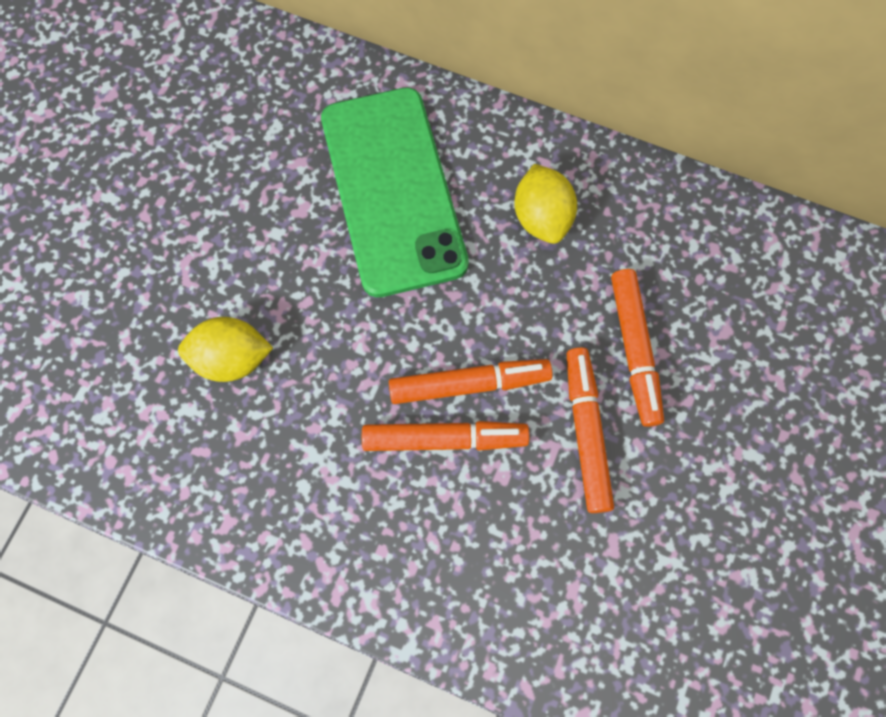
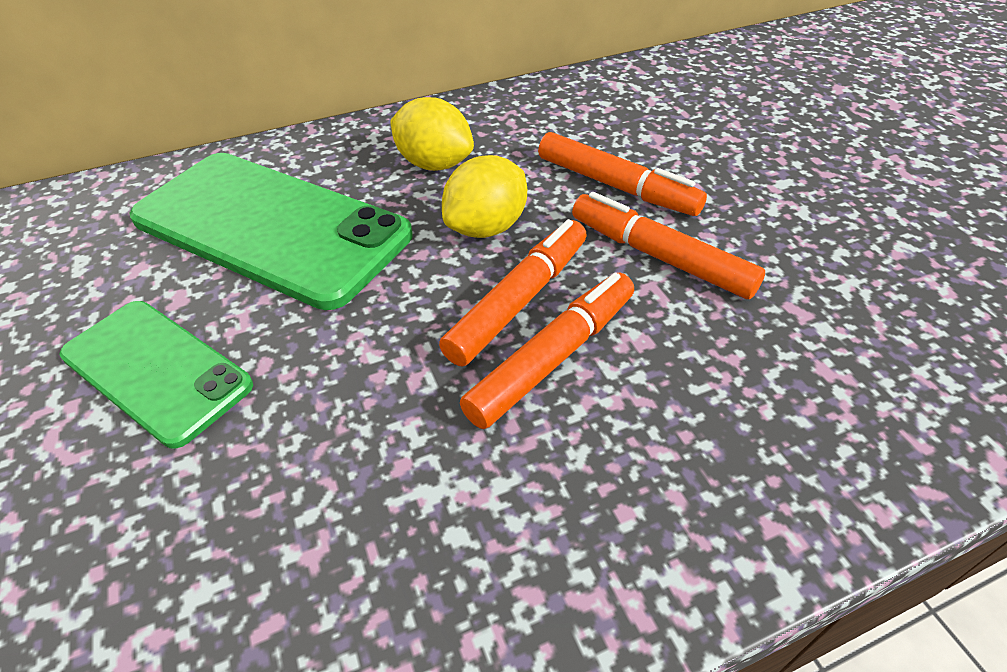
camera: 45 degrees left, 25 degrees down
(232, 359) = (215, 484): yellow lemon -> yellow lemon (486, 227)
(256, 258) = (156, 370): none -> green phone

